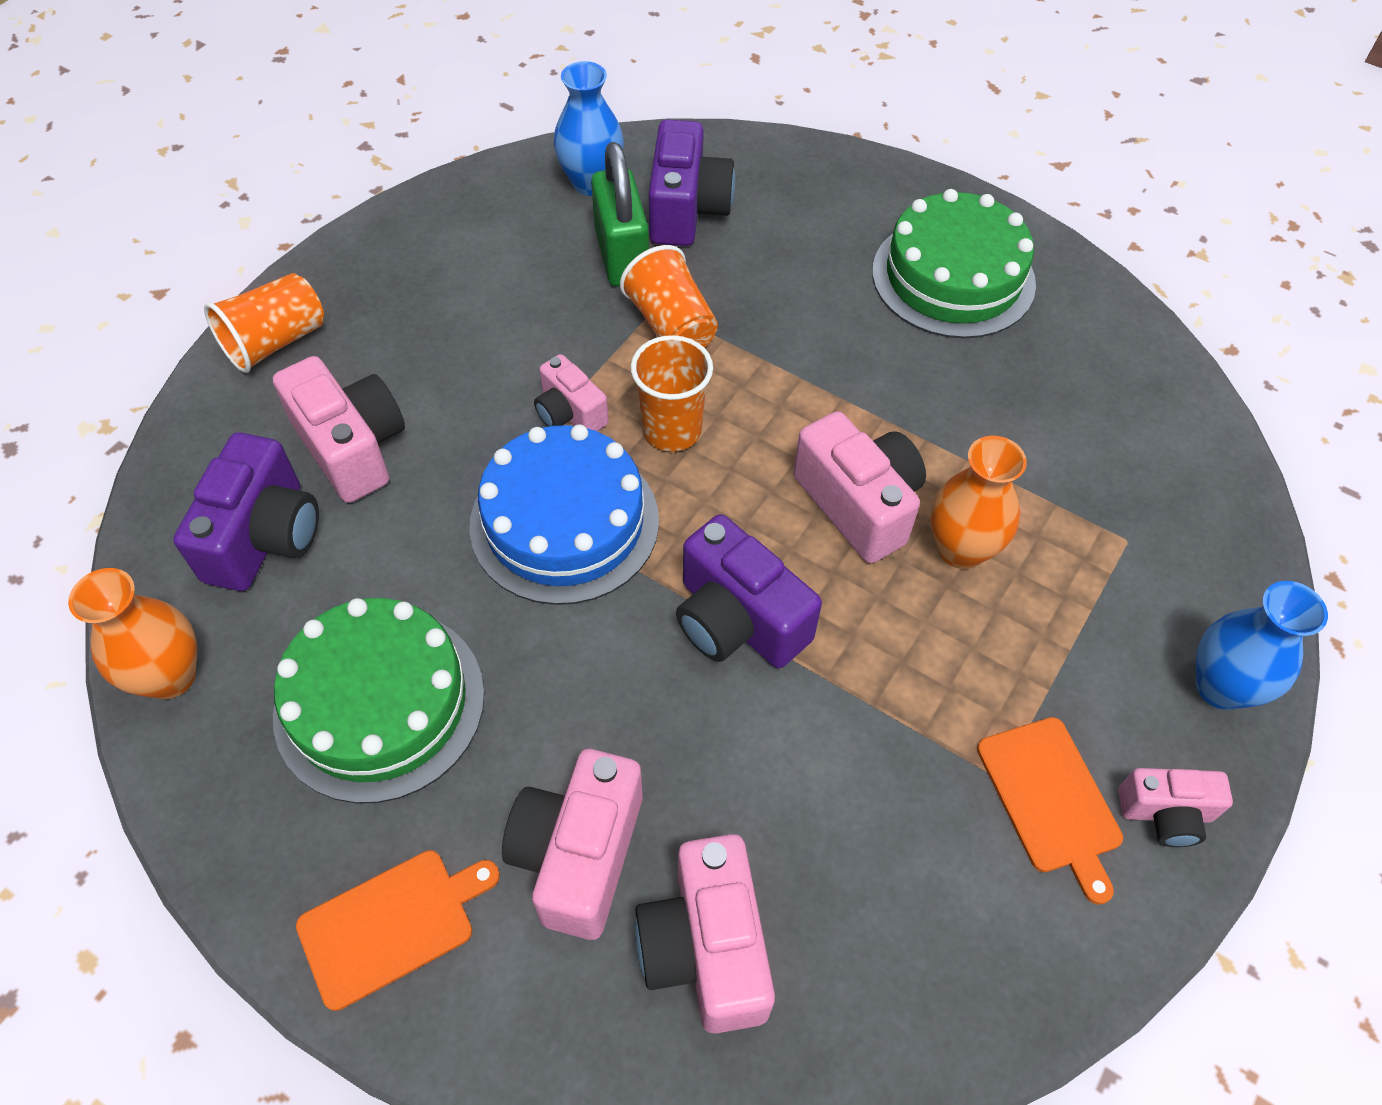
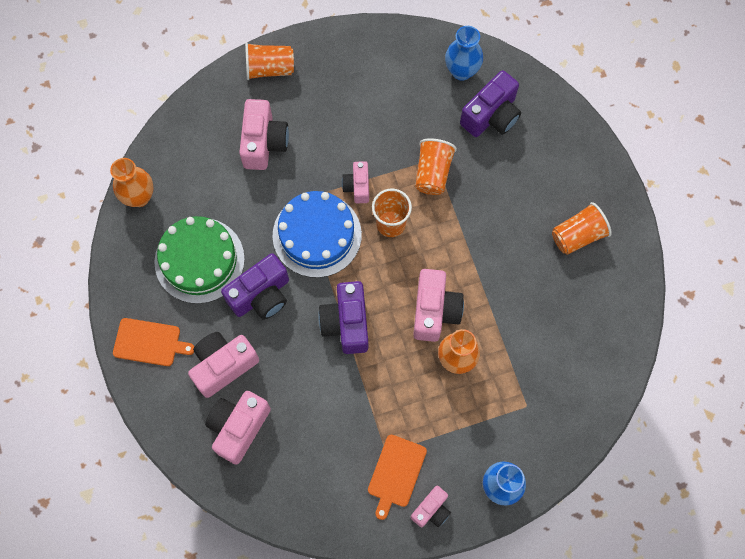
camera: 40 degrees right, 15 degrees up
(264, 536) = (206, 161): purple camera -> purple camera (261, 295)
(621, 256) = (441, 122): green padlock -> none
(953, 277) = (577, 235): green cake -> orange cup
(1165, 813) = (431, 510): pink camera -> pink camera turned 90 degrees counterclockwise

